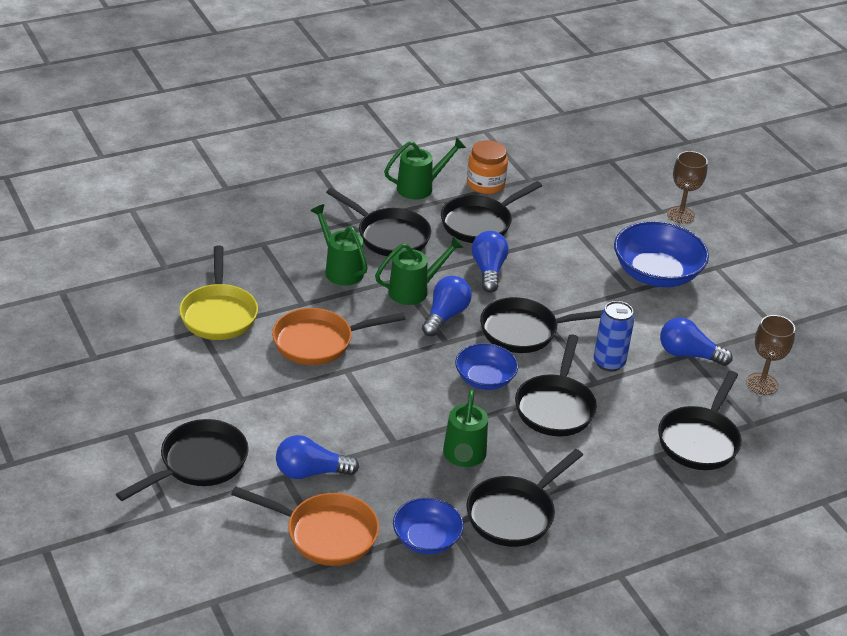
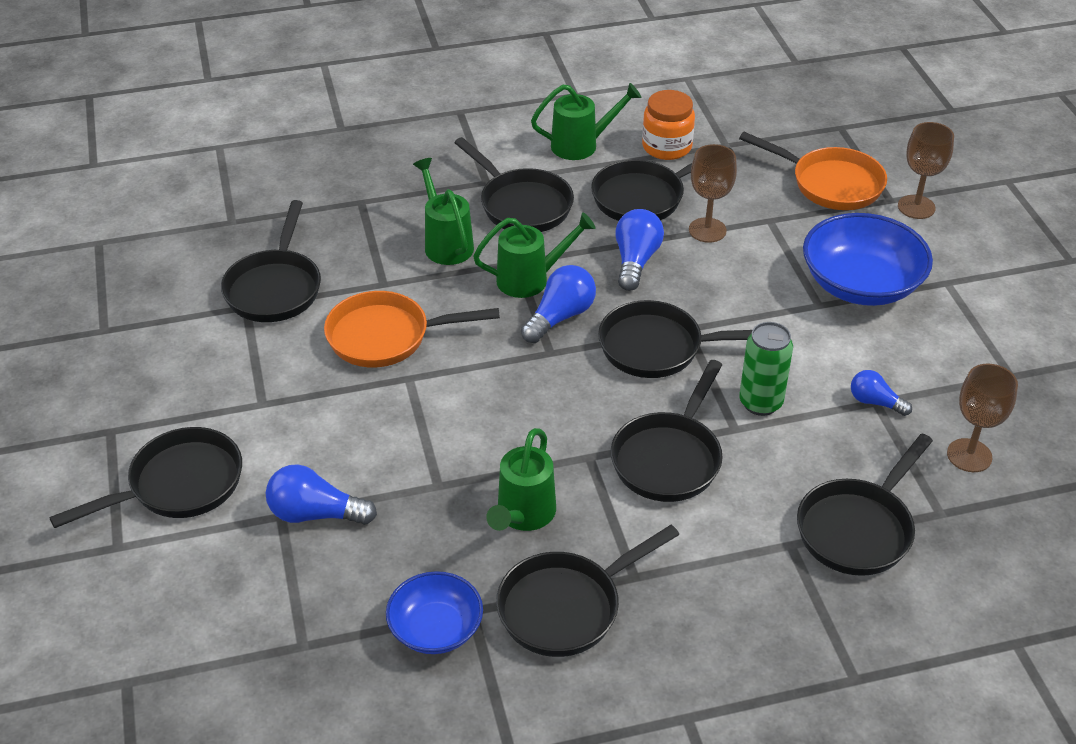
camera: 15 degrees right, 5 degrees up
(219, 314) = (275, 288): yellow pan -> black pan
(325, 534) = (305, 604): orange pan -> orange pan (831, 184)
(485, 379) = (585, 408): blue bowl -> none
(534, 244) = (707, 230): none -> brown goblet
(609, 363) = (760, 403): blue can -> green can
(688, 354) = (875, 402): blue light bulb -> blue light bulb, size x0.63

